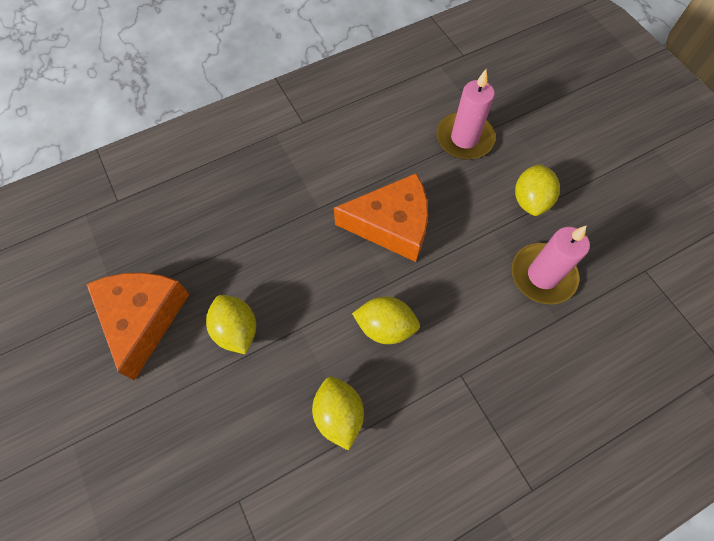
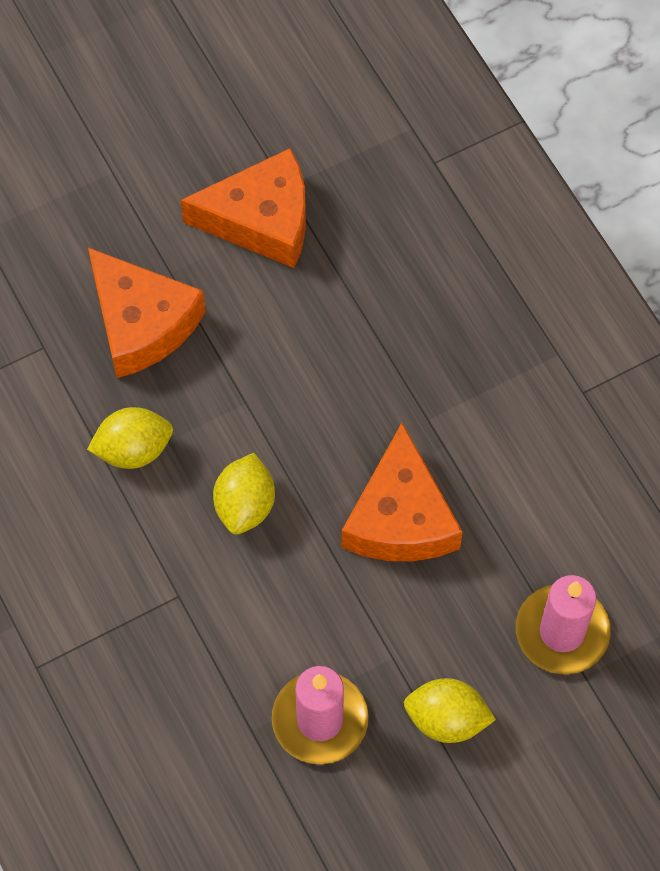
camera: 90 degrees right, 0 degrees up
(224, 412) = (141, 323): none -> orange cheese
(236, 330) = (243, 327): yellow lemon -> none

